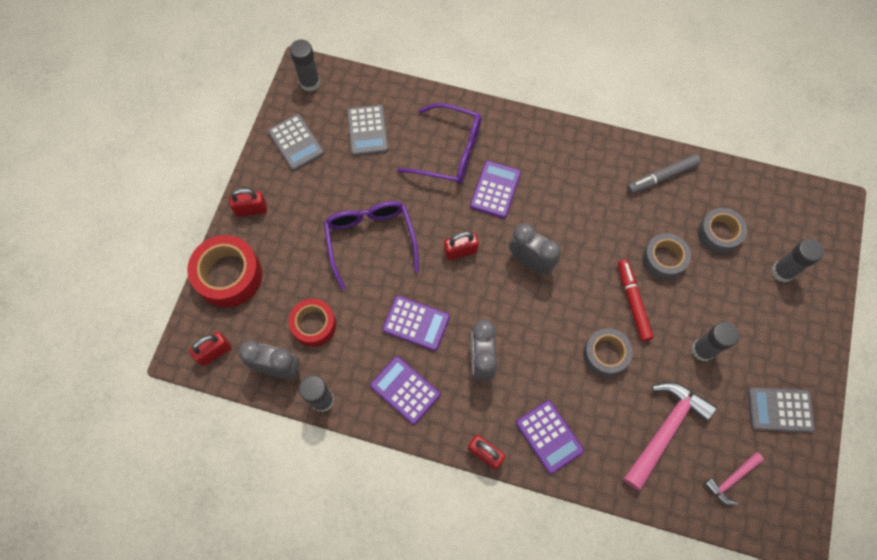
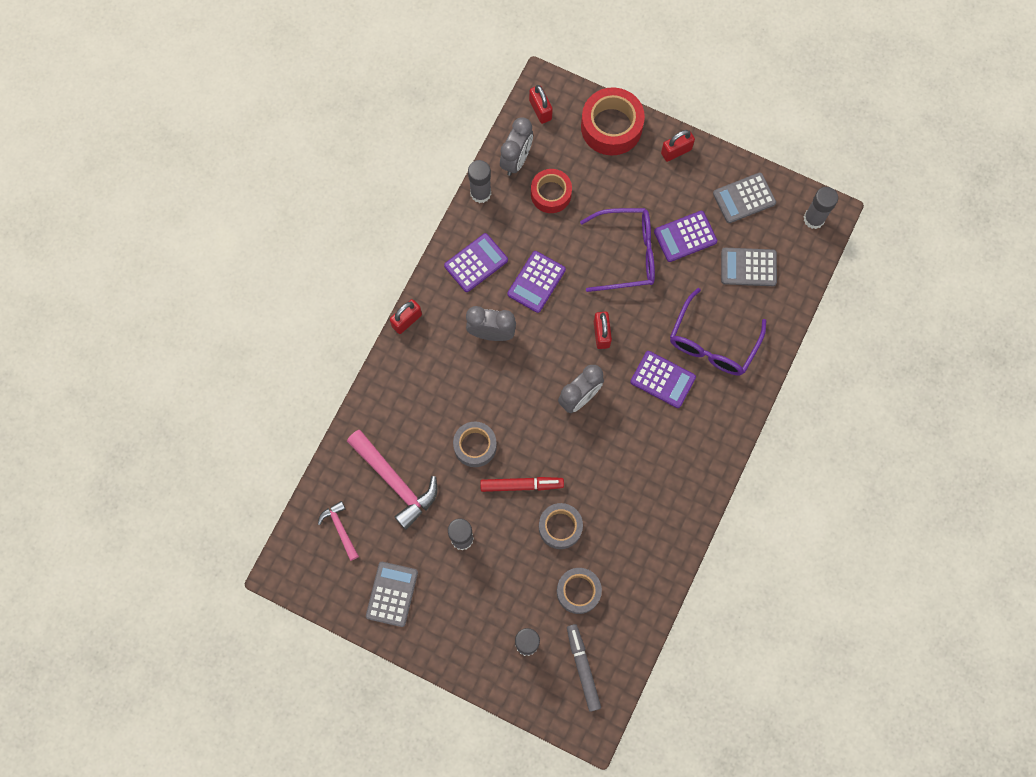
camera: 100 degrees right, 5 degrees up
(251, 209) = (676, 151): red padlock -> red padlock turned 60 degrees clockwise
(549, 436) = (410, 378): purple calculator -> purple calculator (685, 237)
(662, 177) = (651, 551): grey marker -> grey marker (583, 668)

